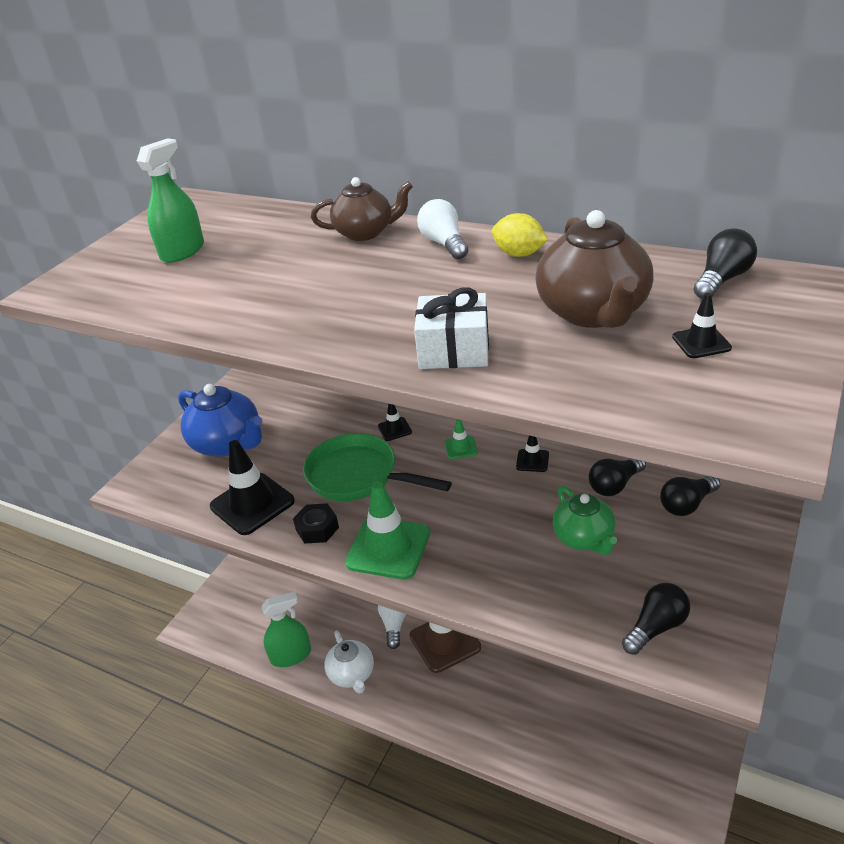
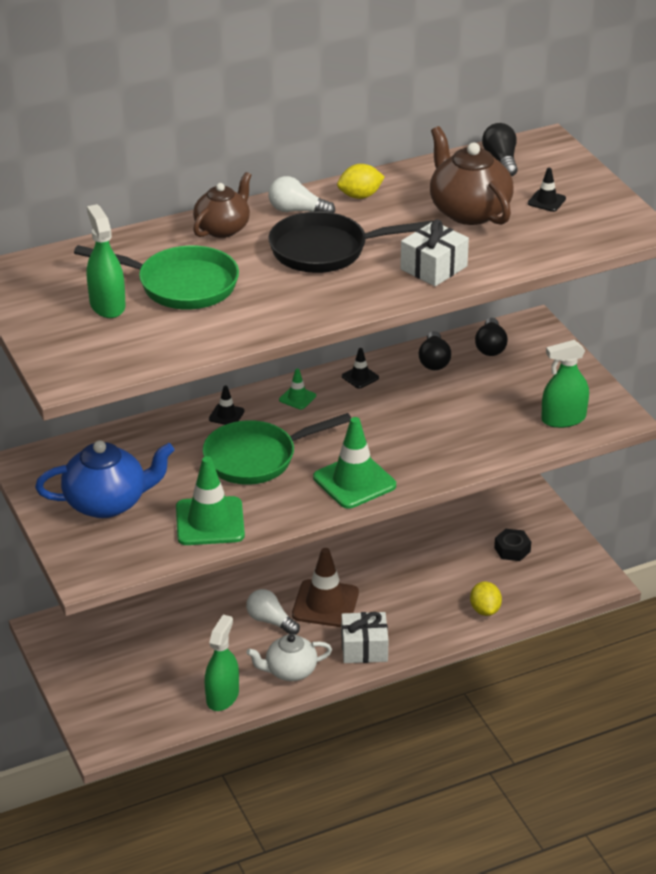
camera: 55 degrees left, 0 degrees up
(250, 261) = (181, 285): none -> green pan
(252, 504) = (210, 522): black traffic cone -> green traffic cone
(317, 528) = (287, 503): black nut -> black nut (512, 549)
(352, 674) = (290, 671): white teapot -> white teapot turned 150 degrees clockwise
(399, 286) = (325, 250): none -> black pan
(421, 702) = (364, 648): none -> white gift
(550, 753) = (485, 610): none -> yellow lemon
(584, 538) = (462, 401): green teapot -> none
(594, 313) = (468, 211): brown teapot -> brown teapot turned 150 degrees counterclockwise
(656, 627) = (563, 419): black light bulb -> green spray bottle

